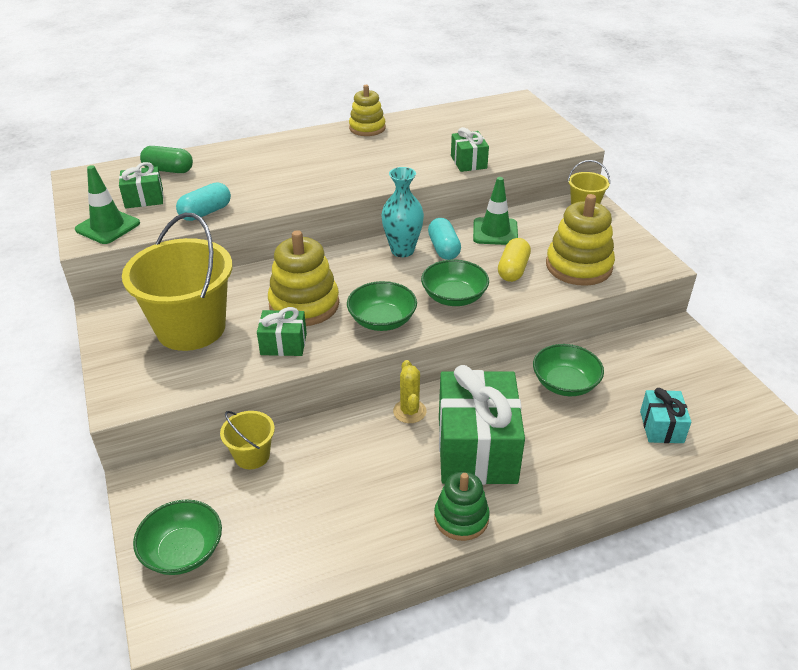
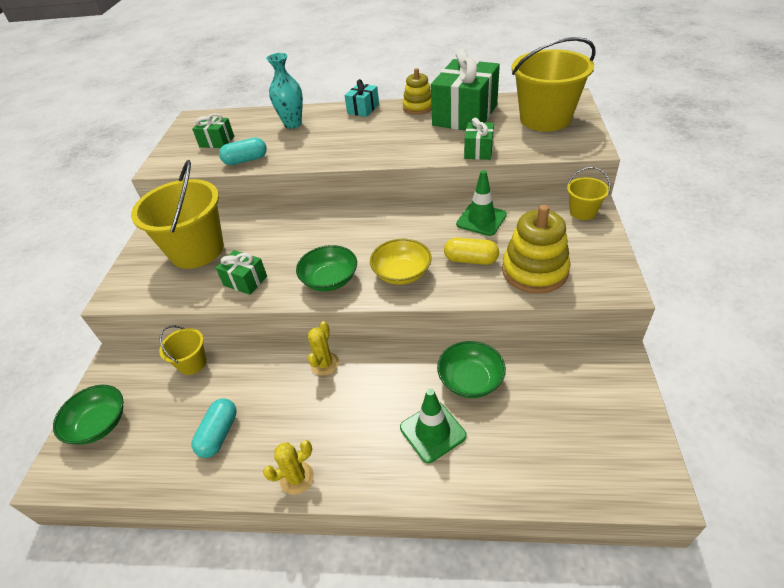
camera: 30 degrees right, 5 degrees up
(108, 226) = (177, 159): green traffic cone -> green traffic cone (432, 432)
(168, 170) = (250, 121): green capsule -> none
(304, 305) = (284, 251): yellow stacking toy -> none
(402, 250) = (391, 220): turquoise vase -> turquoise vase (293, 124)
(443, 249) = (425, 226): turquoise capsule -> turquoise capsule (219, 434)
(454, 297) = (402, 273): green bowl -> yellow bowl
(461, 518) = (296, 478): green stacking toy -> yellow cactus
(477, 449) = (353, 417): green gift -> green gift (465, 115)
(510, 123) = (545, 119): none -> yellow bucket
(513, 270) = (471, 260): yellow capsule -> yellow capsule turned 60 degrees clockwise
(661, 427) = (533, 457): turquoise gift -> turquoise gift (363, 109)

